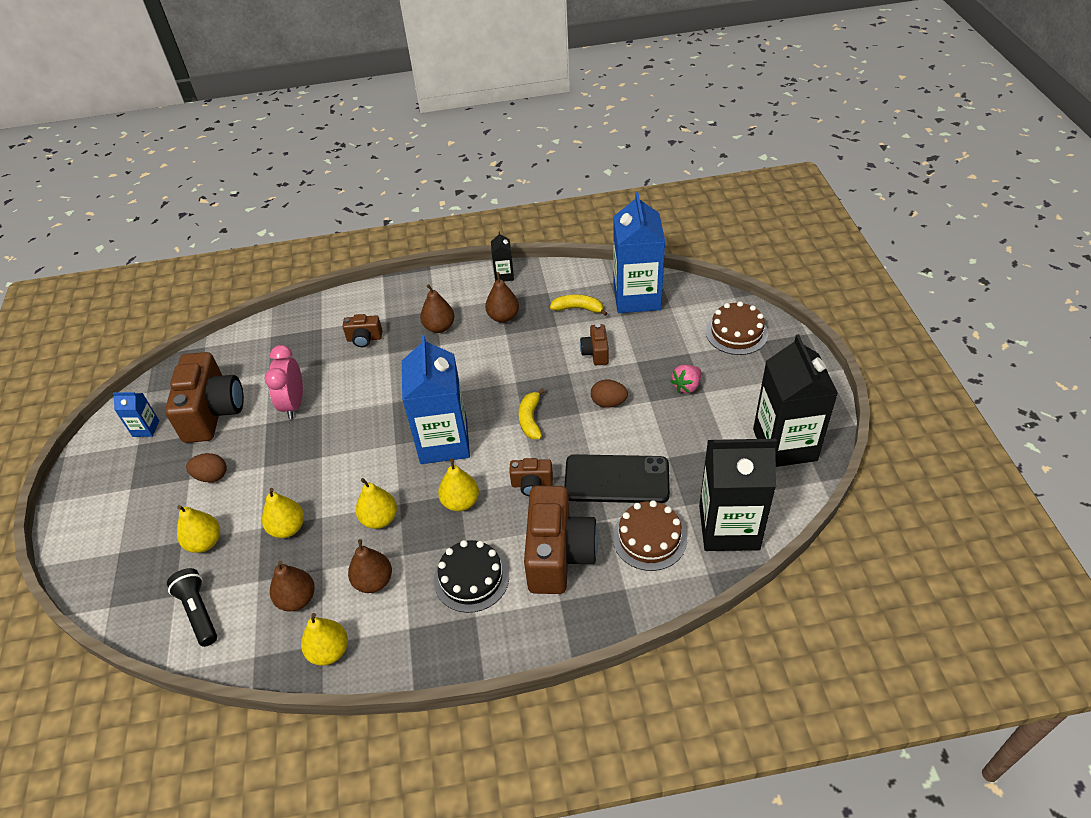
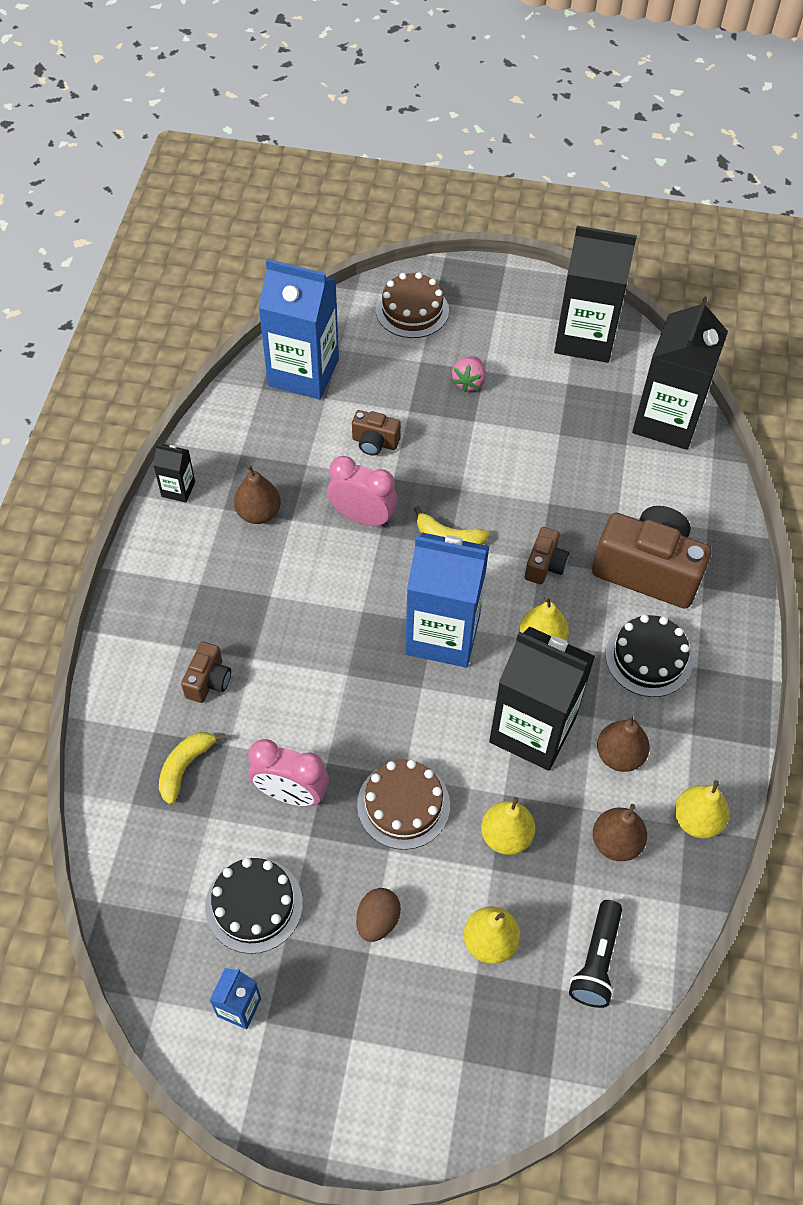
camera: 75 degrees left, 10 degrees up
(198, 612) = (596, 961): black flashlight -> black flashlight turned 60 degrees counterclockwise
(213, 412) = (254, 905): brown camera -> black cake
(380, 519) = (532, 730): yellow pear -> black carton
(439, 327) = (237, 588): brown pear -> none
(525, 368) = (362, 517): none -> pink clock
(578, 308) = (289, 433): yellow banana -> yellow banana (185, 767)
(608, 403) = (459, 457): brown egg -> none
(616, 479) = (570, 488): black phone -> none
(649, 538) = (655, 487): brown cake -> brown cake (403, 805)
(686, 386) = (469, 382): pink strawberry -> pink strawberry turned 45 degrees clockwise

